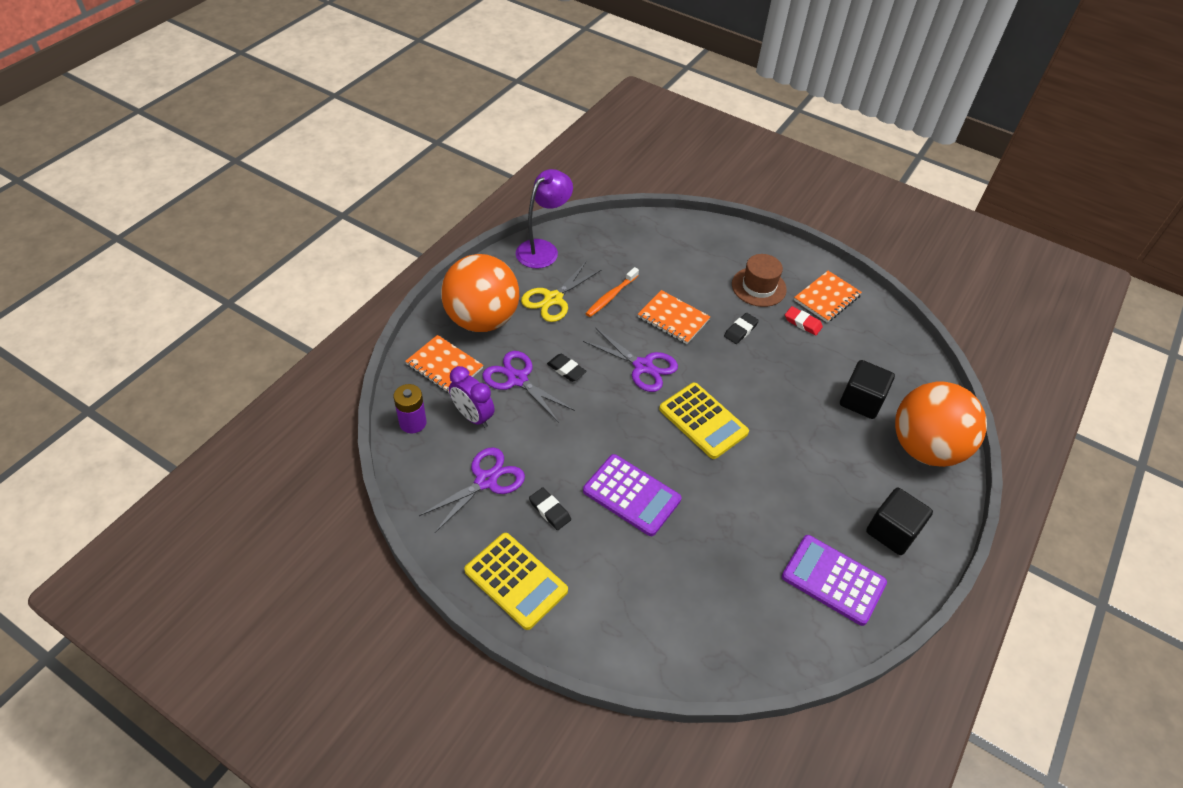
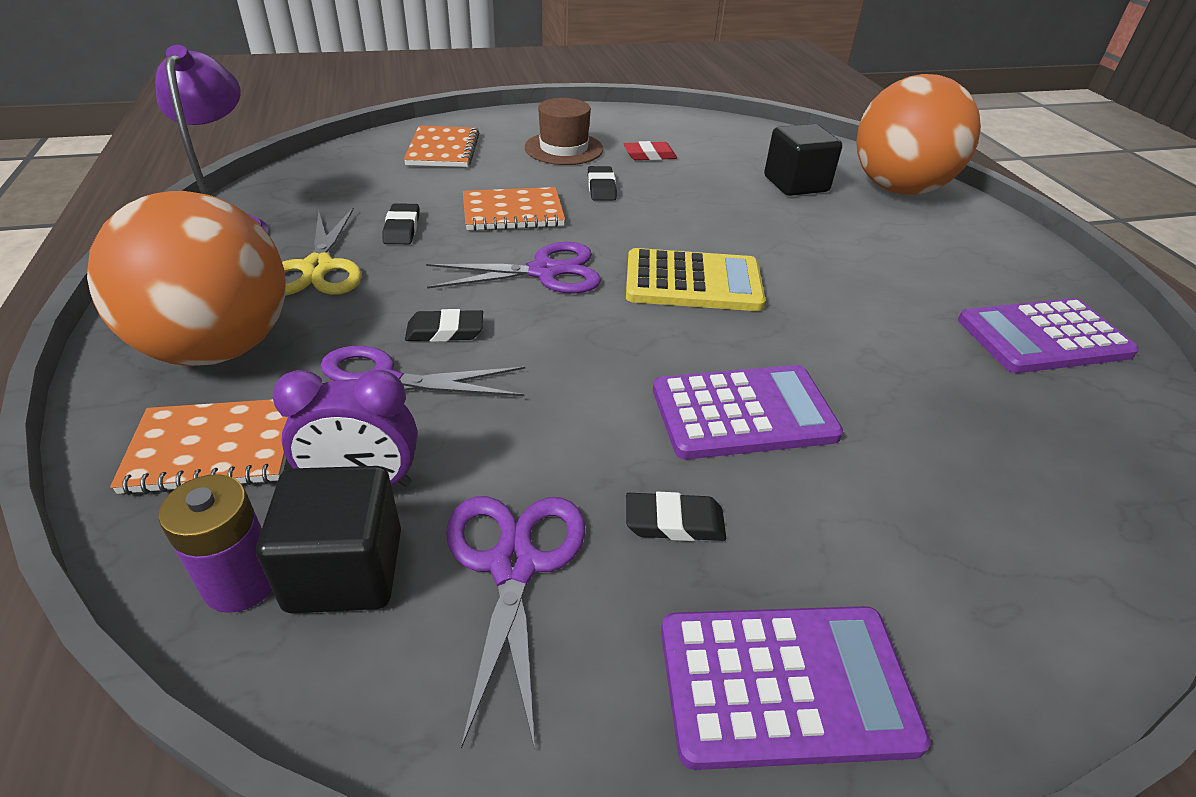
camera: 45 degrees left, 10 degrees down
(516, 581) = (785, 684): yellow calculator -> purple calculator
(611, 296) = (402, 228): orange toothbrush -> black eraser
(827, 298) = (640, 130): orange notebook -> orange notebook (443, 150)
(892, 531) = (997, 263): black cube -> black cube (345, 570)

